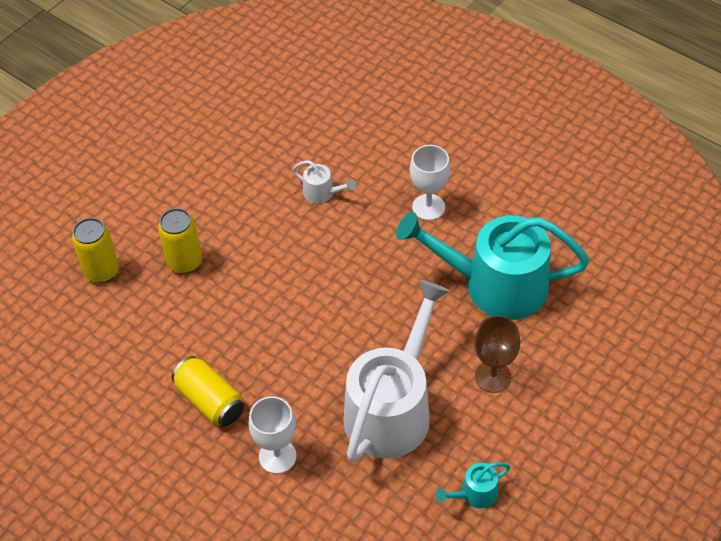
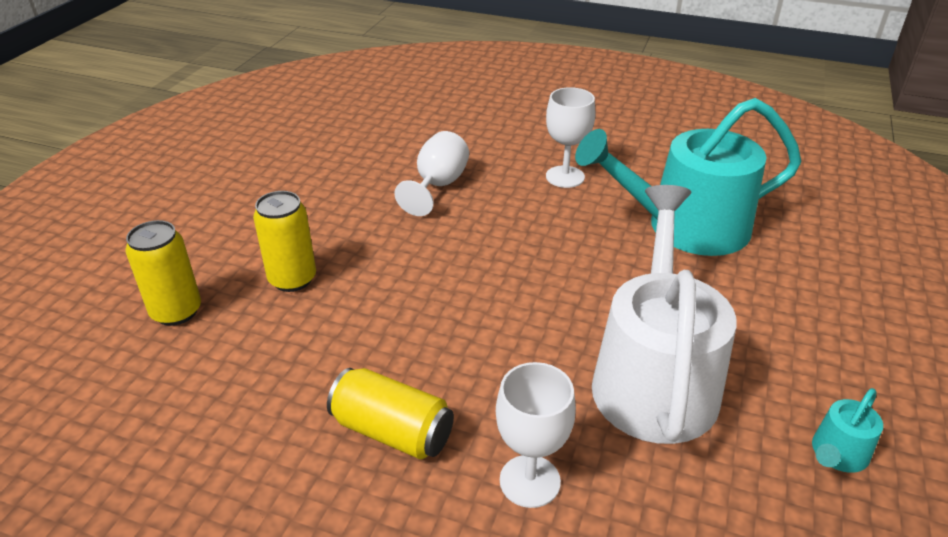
camera: 20 degrees left, 15 degrees down
(322, 193) = (437, 186): white watering can -> white goblet
(493, 377) = (752, 313): brown goblet -> none

